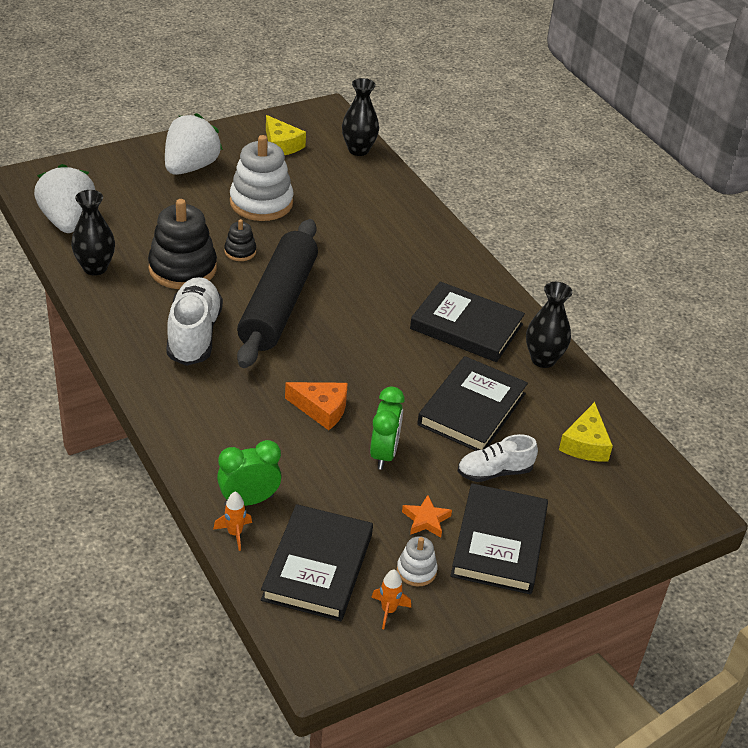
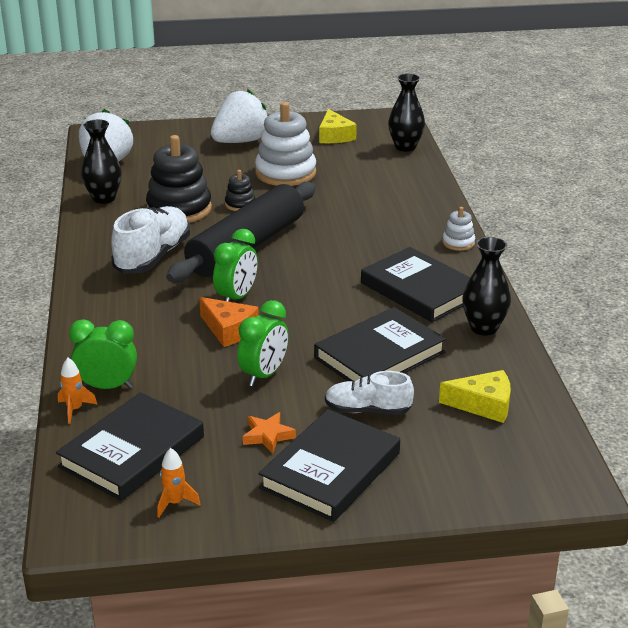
camera: 25 degrees right, 10 degrees down
(306, 369) = (236, 297): none -> green clock
(416, 570) = (227, 476): white stacking toy -> white stacking toy (458, 243)
(585, 444) = (483, 405): yellow cheese -> yellow cheese turned 120 degrees counterclockwise

